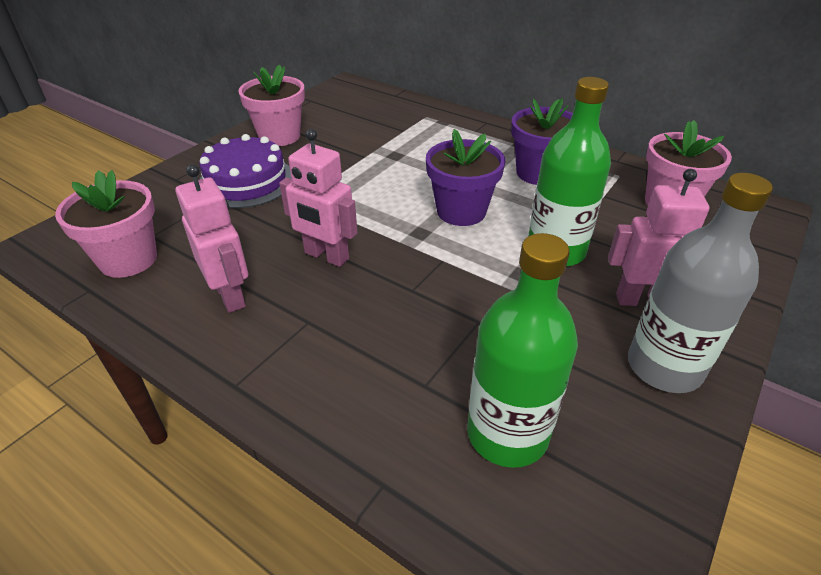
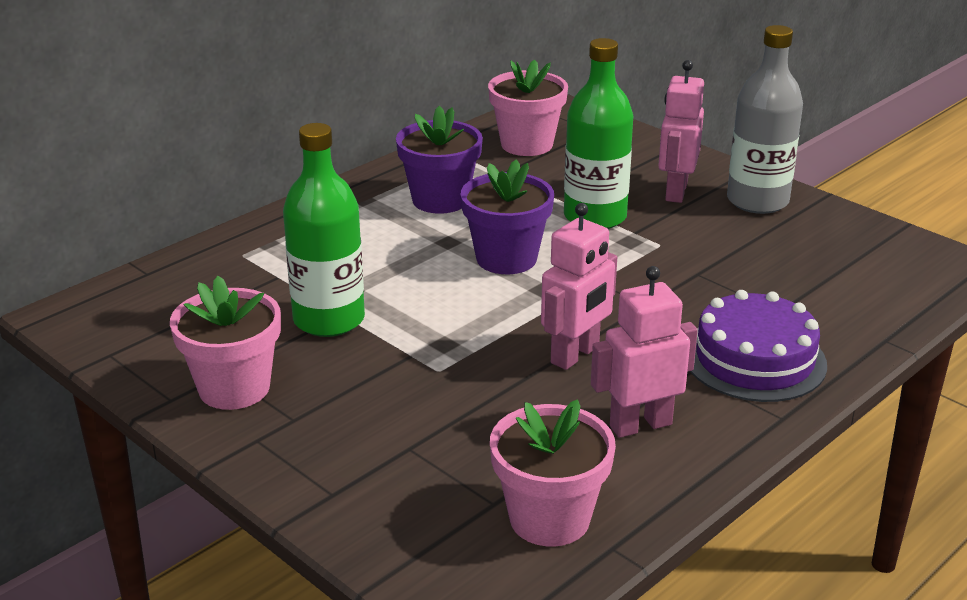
camera: 80 degrees left, 10 degrees down
(246, 181) = (370, 419): purple cake -> purple cake (754, 359)
(507, 434) = (830, 279): green bottle -> green bottle (329, 320)

